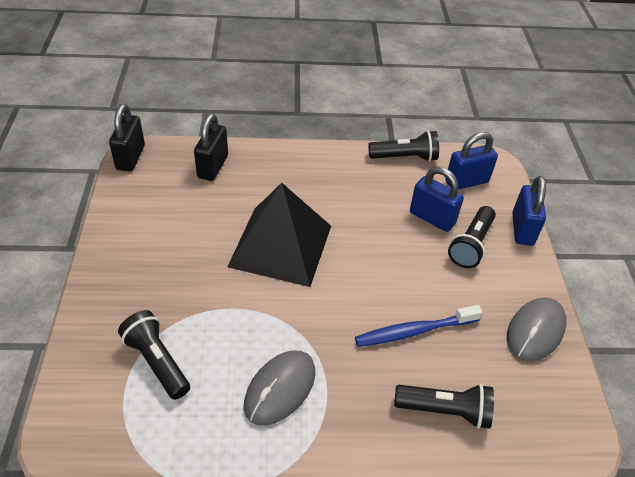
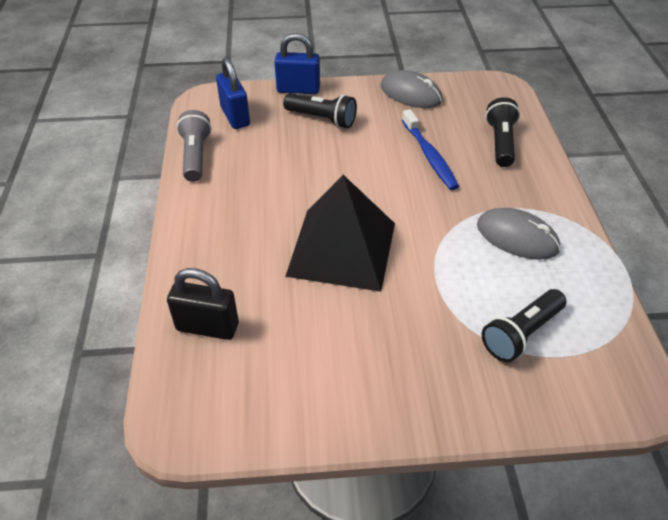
camera: 90 degrees left, 0 degrees up
(130, 157) = (183, 434): black padlock -> none
(405, 157) = (195, 156): black flashlight -> grey flashlight
(432, 218) = (289, 140): blue padlock -> none

